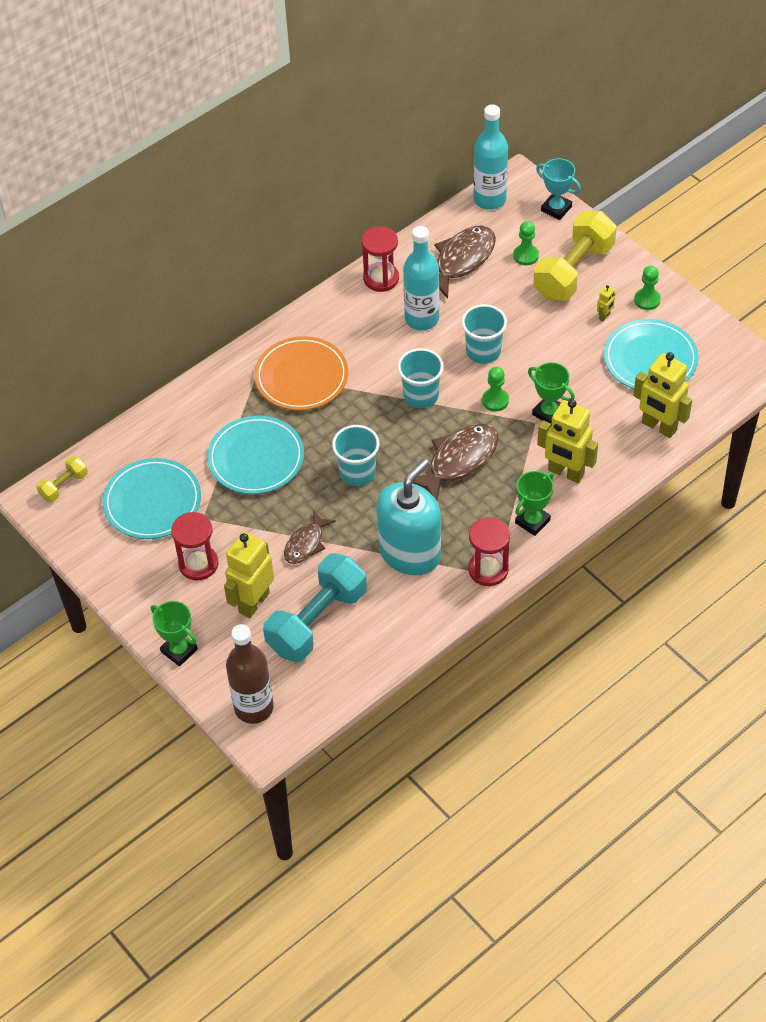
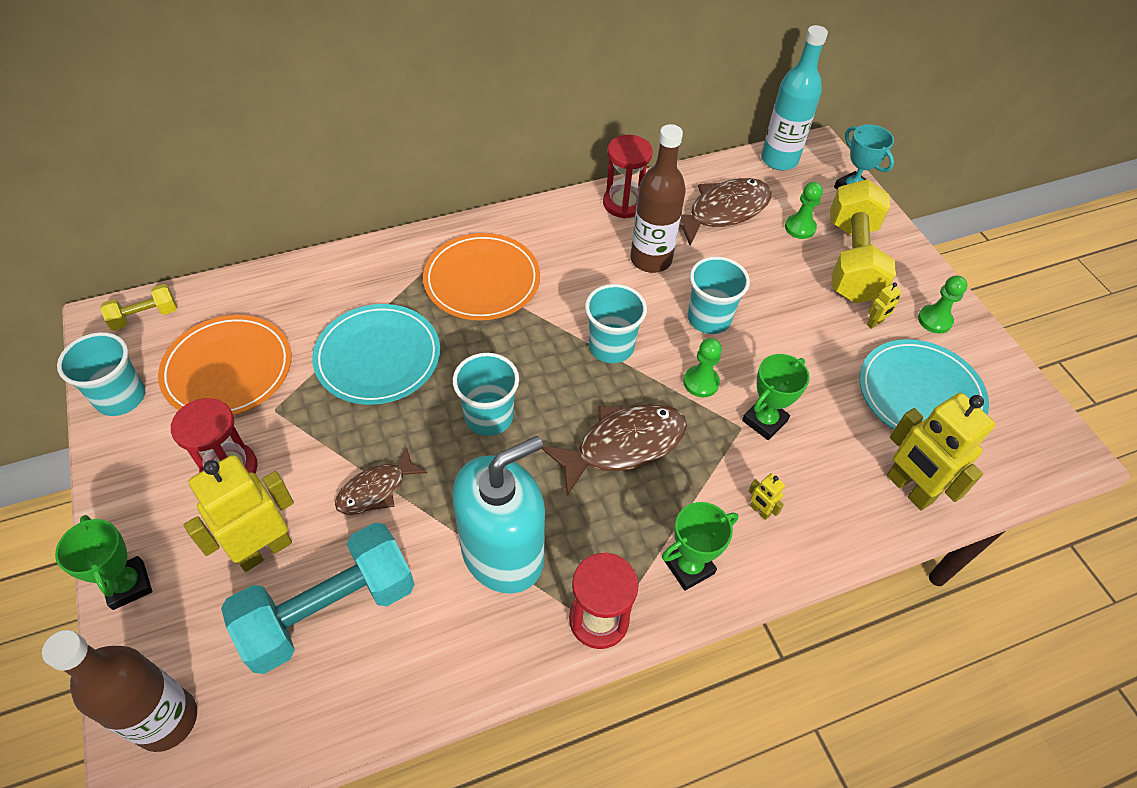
camera: 15 degrees right, 0 degrees up
(88, 545) = (121, 397): none -> turquoise cup
(152, 502) = (228, 369): turquoise plate -> orange plate
(422, 319) = (651, 259): turquoise bottle -> brown bottle
(549, 413) = (764, 421): green trophy -> green trophy turned 75 degrees clockwise
(565, 473) = (759, 511): yellow robot -> yellow robot, size x0.42
(573, 271) = (852, 261): yellow dumbbell -> yellow dumbbell turned 45 degrees counterclockwise

